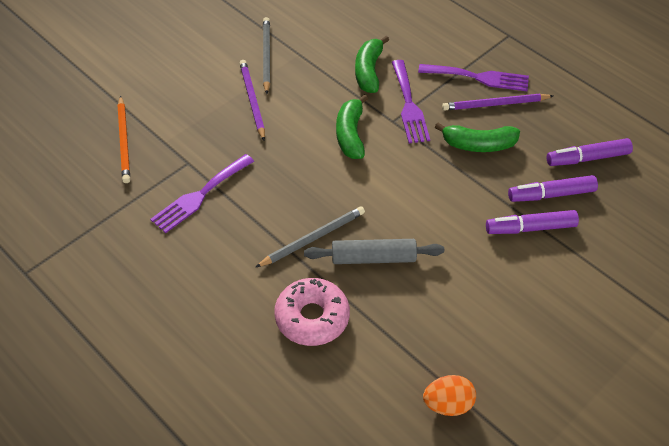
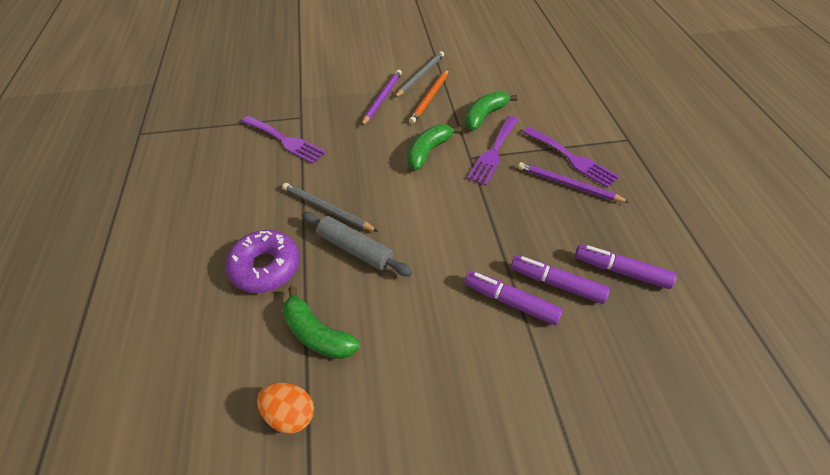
camera: 35 degrees right, 0 degrees up
(124, 141) = (278, 86): orange pencil -> orange pencil (430, 98)
(200, 195) = (285, 140): purple fork -> purple fork turned 135 degrees counterclockwise
(312, 317) = (266, 267): pink donut -> purple donut
(313, 238) = (327, 209): grey pencil -> grey pencil turned 150 degrees counterclockwise
(478, 145) = (525, 208): green banana -> green banana (317, 333)

